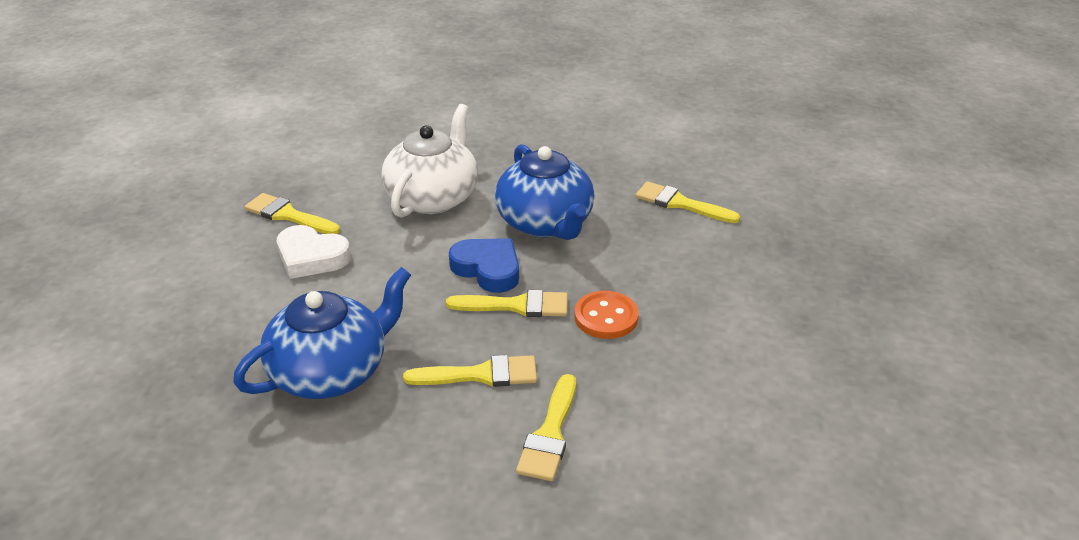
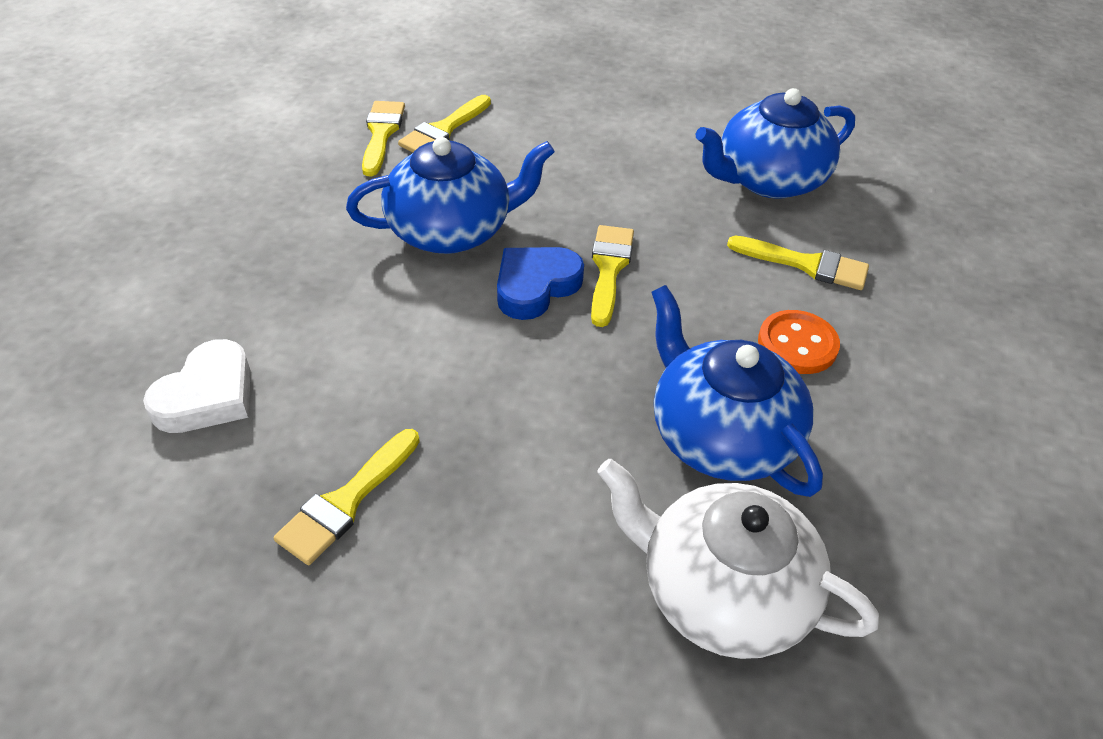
camera: 85 degrees left, 10 degrees up
(311, 257) = (472, 465): white heart -> white heart (207, 395)
(433, 197) = (356, 327): white teapot -> white teapot (721, 592)
(481, 374) = (723, 305): yellow brush -> yellow brush (381, 134)
(606, 317) = (635, 207): orange button -> orange button (797, 344)
(685, 410) = (768, 180): none -> blue teapot

